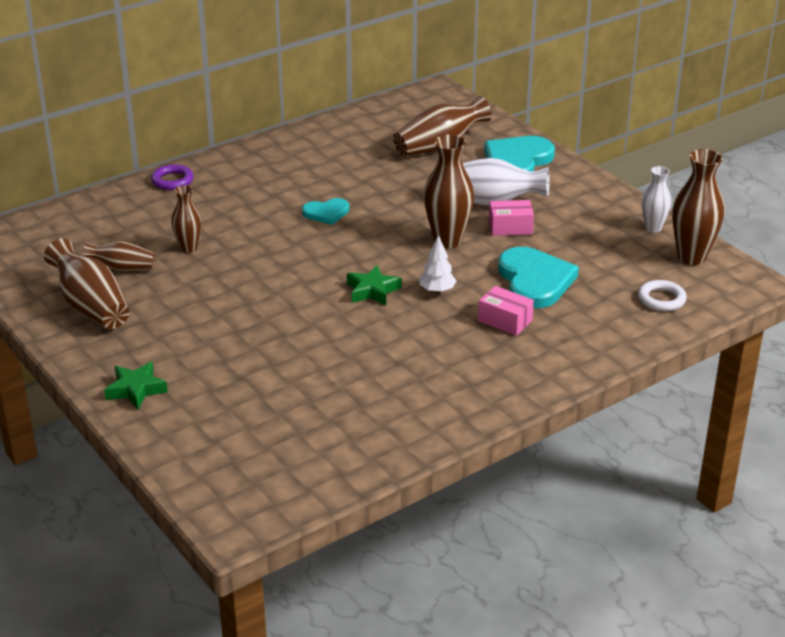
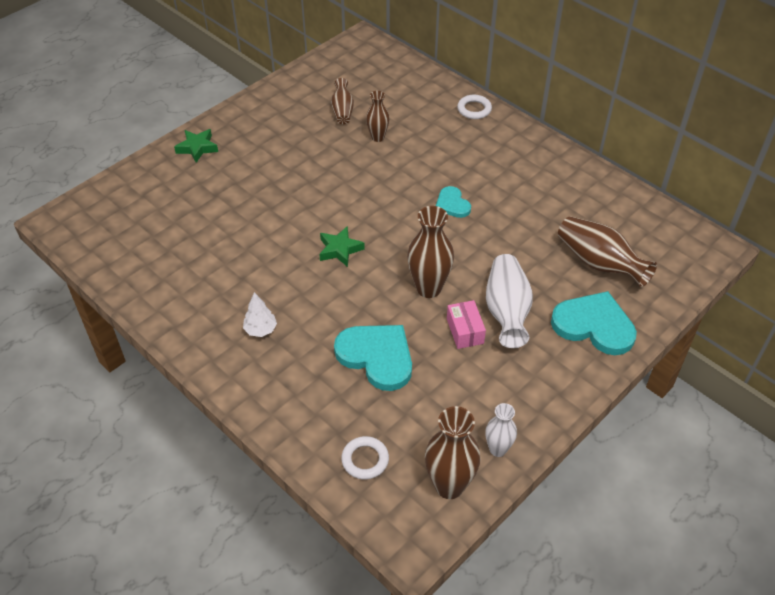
camera: 80 degrees right, 15 degrees up
(91, 306) = (291, 106): brown vase -> none
(172, 180) = (474, 109): purple ring -> white ring
(437, 290) = (347, 290): white tree -> white tree (260, 330)
(505, 321) = (309, 340): pink box -> none
(534, 281) = (377, 357): turquoise heart -> turquoise heart turned 120 degrees counterclockwise

